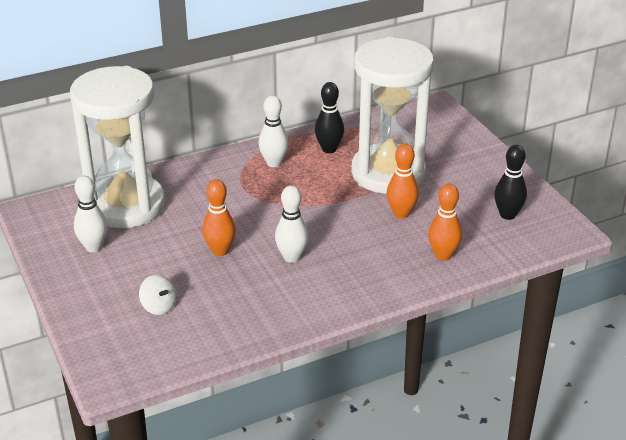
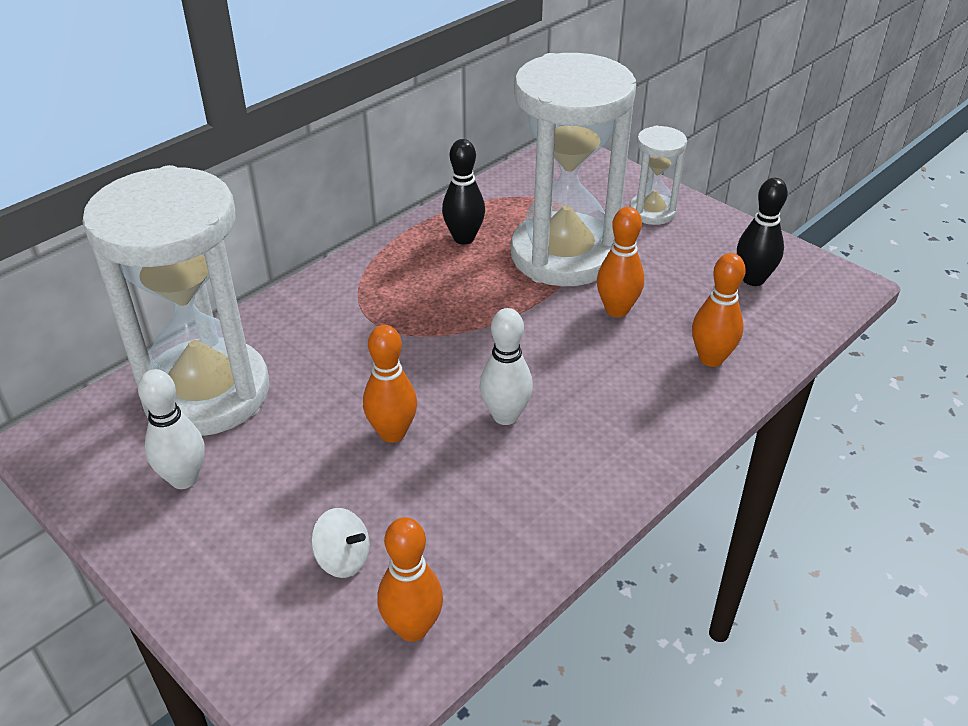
camera: 20 degrees left, 5 degrees up
(178, 347) = (412, 628): none -> orange bowling pin
(274, 163) = (398, 275): white bowling pin -> none
(468, 158) = (652, 212): none -> white hourglass

